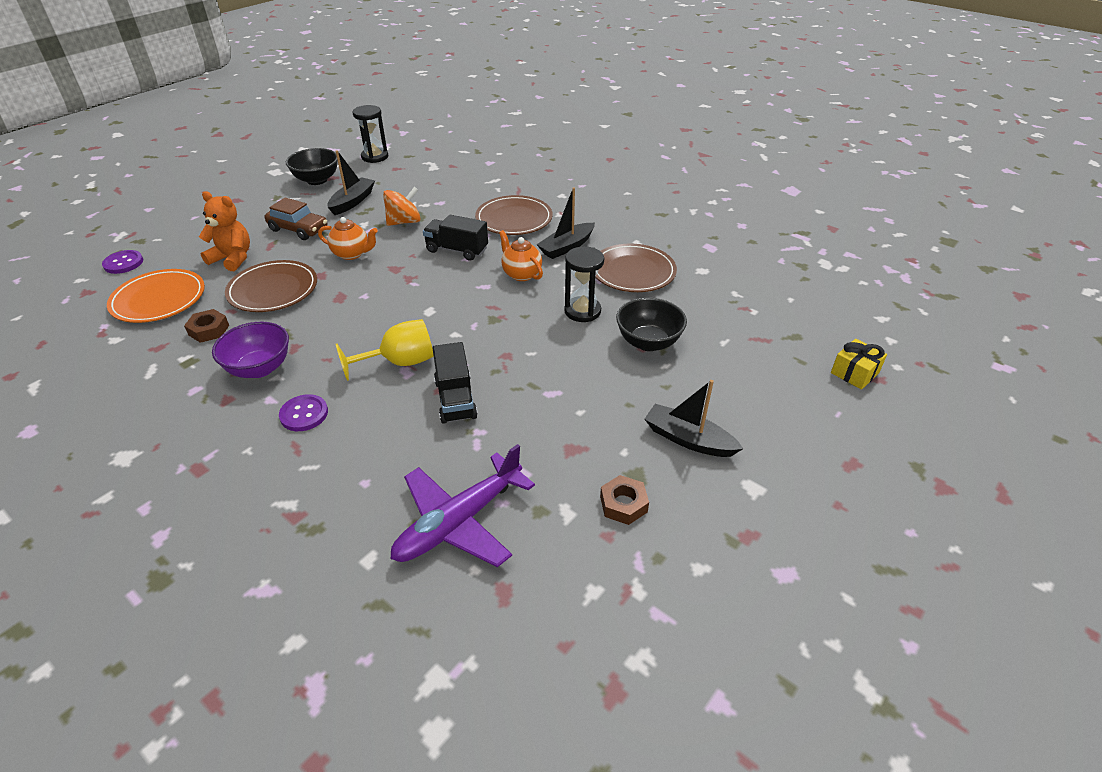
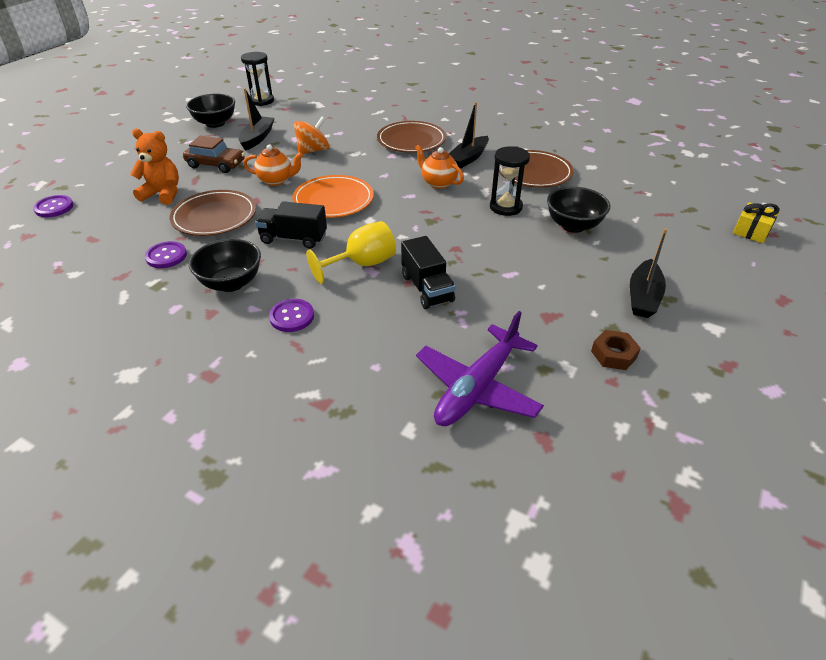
camera: 10 degrees left, 0 degrees up
(159, 299) = (104, 235): orange plate -> orange plate (333, 200)
(209, 330) = (166, 256): brown nut -> purple button
(260, 368) = (231, 283): purple bowl -> black bowl
(457, 250) = (372, 169): black truck -> black truck (293, 238)
(688, 439) = (643, 297): black boat -> black boat turned 90 degrees counterclockwise

